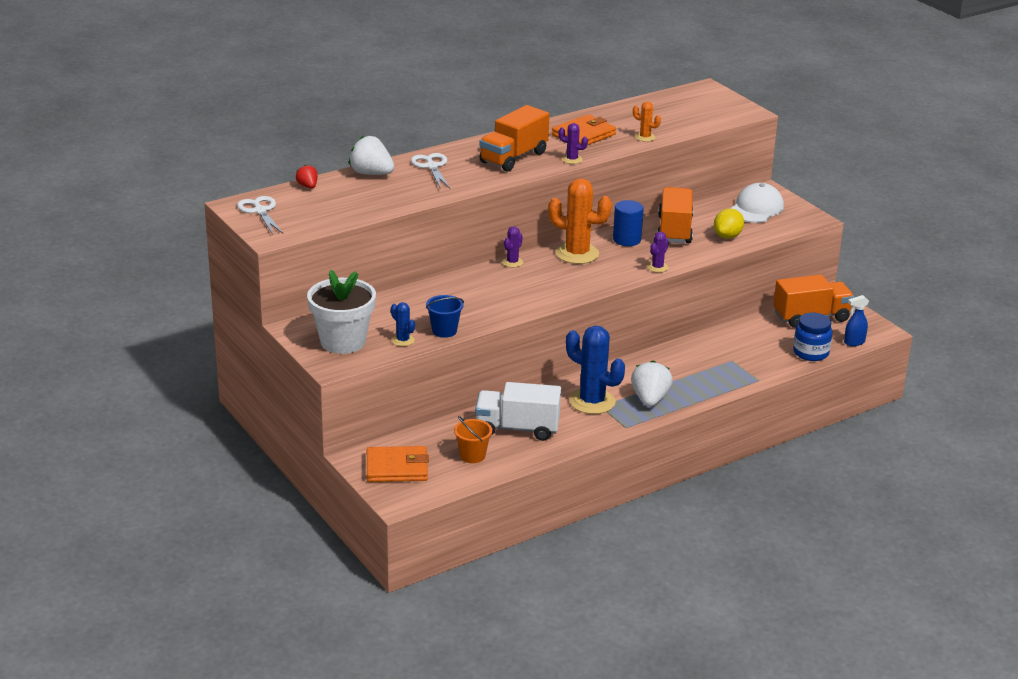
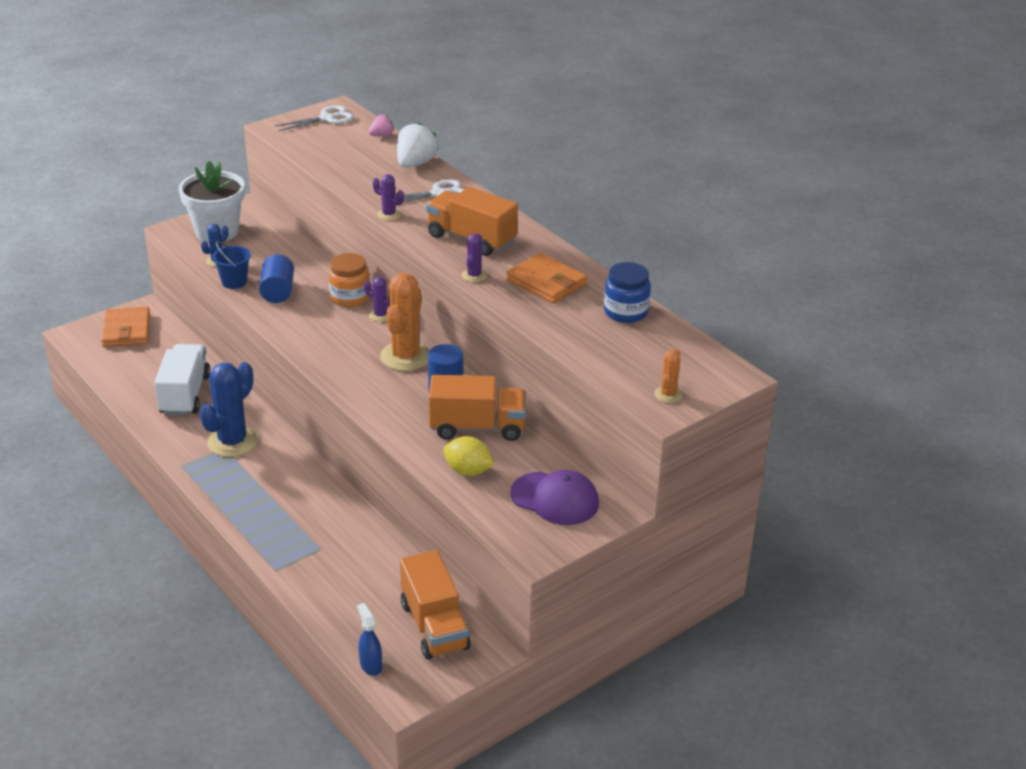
camera: 85 degrees right, 5 degrees up
(308, 186) = (381, 135): red strawberry -> pink strawberry
(465, 309) = (277, 291): none -> blue cylinder
(472, 456) = (140, 370): orange bucket -> none
(481, 275) = (350, 297): none -> orange jar
(645, 137) = (551, 325): orange cactus -> orange cactus (668, 394)
(650, 400) = (234, 482): white strawberry -> none
(657, 267) = (378, 414): purple cactus -> purple cactus (389, 214)
(756, 208) = (555, 499): white cap -> purple cap
(810, 353) = (341, 620): blue jar -> blue jar (626, 312)

